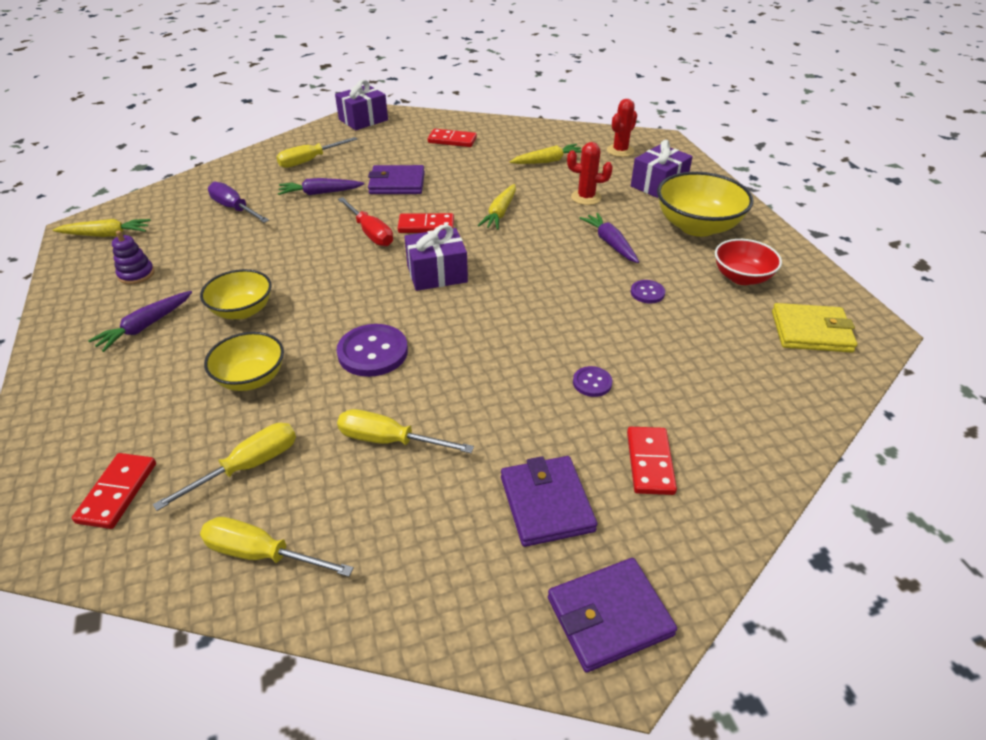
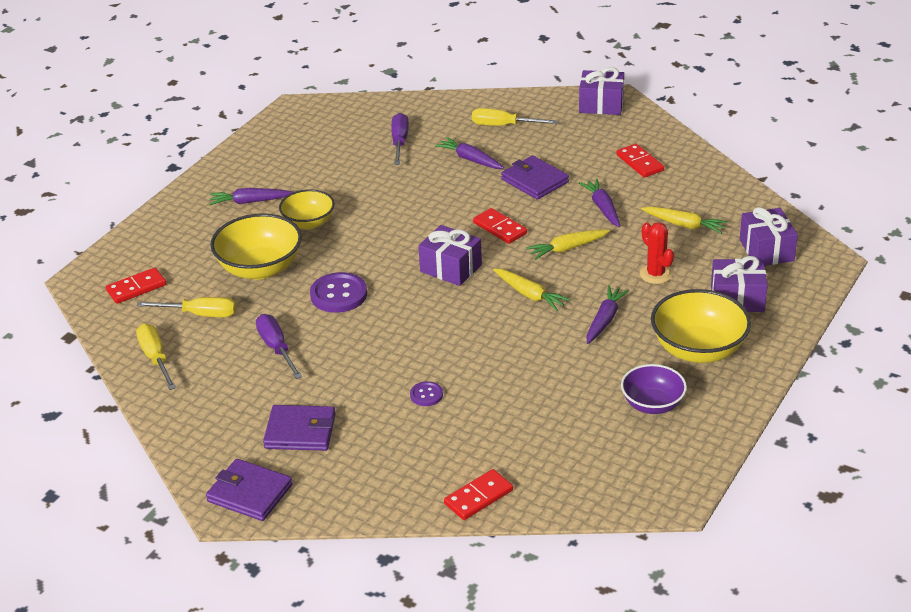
camera: 50 degrees right, 5 degrees down
(106, 235) = (304, 121): yellow carrot -> yellow carrot (530, 294)
(136, 274) = (285, 162): purple stacking toy -> none
(251, 378) = (260, 268): yellow bowl -> yellow bowl, size x1.57
(370, 233) = (456, 212): red screwdriver -> none
(389, 440) = (276, 348): yellow screwdriver -> purple screwdriver
(476, 177) = (602, 208): none -> purple carrot
(546, 503) = (300, 431): purple wallet -> purple wallet turned 60 degrees clockwise
(620, 151) = (766, 250): red cactus -> purple gift
(647, 293) = (563, 369): purple button -> none
(649, 462) = (382, 454): red domino -> red domino (478, 497)
(741, 277) = (652, 404): red bowl -> purple bowl
(811, 331) = (624, 467): yellow wallet -> none

